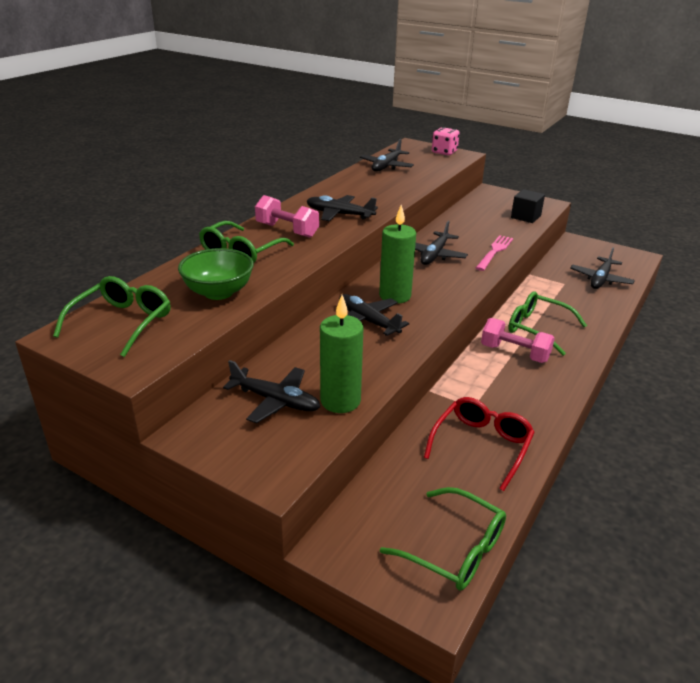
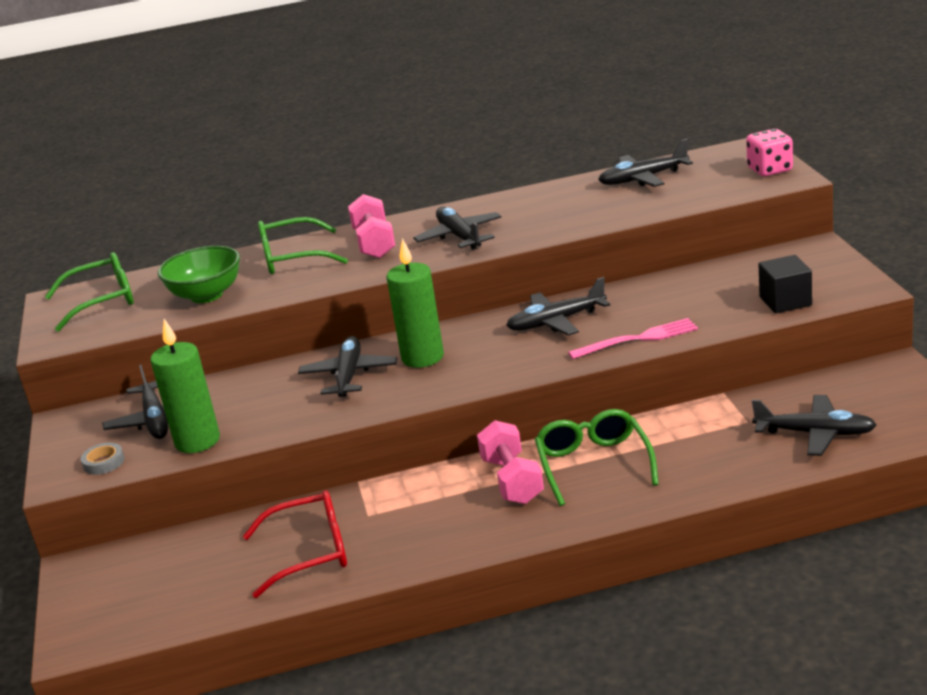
camera: 50 degrees right, 5 degrees down
(290, 448) = (104, 462): none -> grey tape
(455, 549) = (145, 618): green glasses -> none
(600, 279) = (814, 433): black plane -> black plane turned 150 degrees counterclockwise

